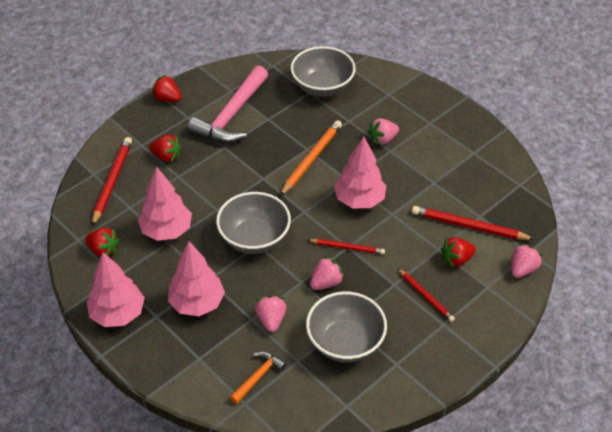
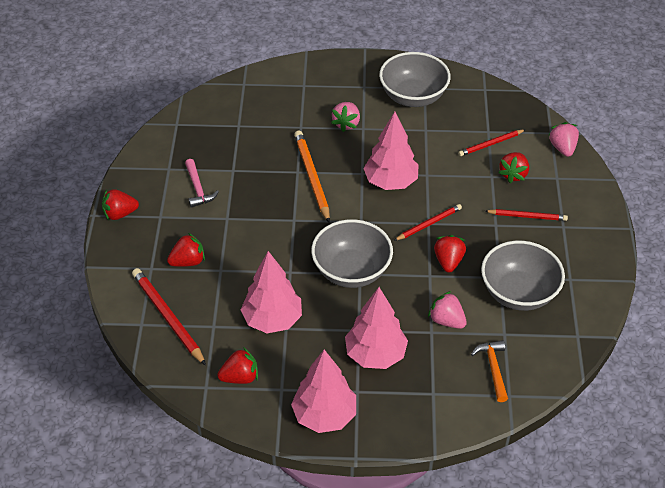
camera: 45 degrees left, 0 degrees up
(231, 116) = (198, 189): pink hammer -> pink hammer, size x0.48
(322, 87) = (244, 114): grey bowl -> grey bowl (413, 97)
(326, 283) = (448, 261): pink strawberry -> red strawberry
(469, 226) = (490, 144): red pencil -> red pencil, size x0.62

